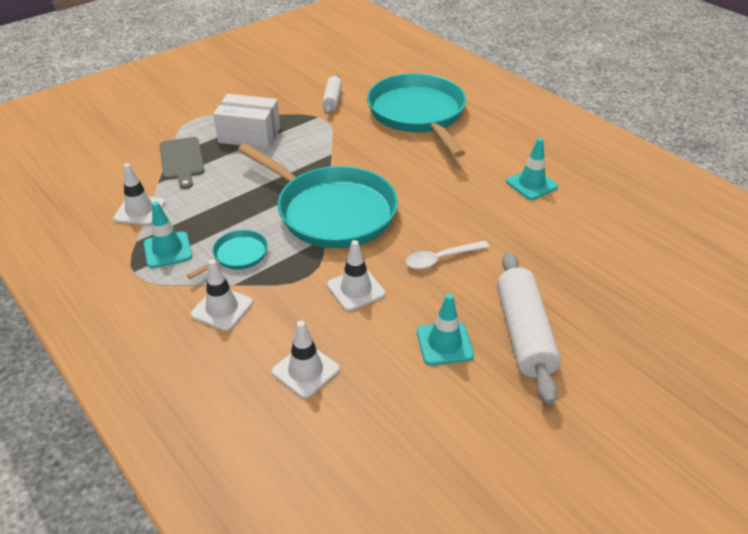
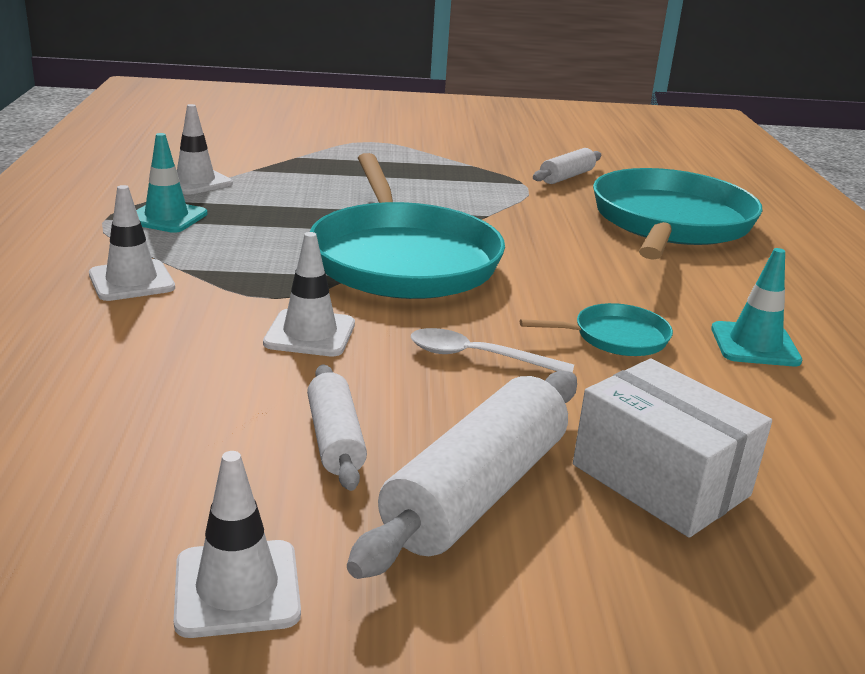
camera: 35 degrees right, 15 degrees down
(182, 160) = (305, 164): grey cutting board -> none
(238, 255) = (228, 249): turquoise pan -> turquoise pan (616, 337)
(249, 135) = (413, 171): white box -> white box (660, 480)
(305, 370) = (116, 373): white traffic cone -> white traffic cone (237, 588)
(444, 343) = (335, 439): turquoise traffic cone -> white rolling pin

